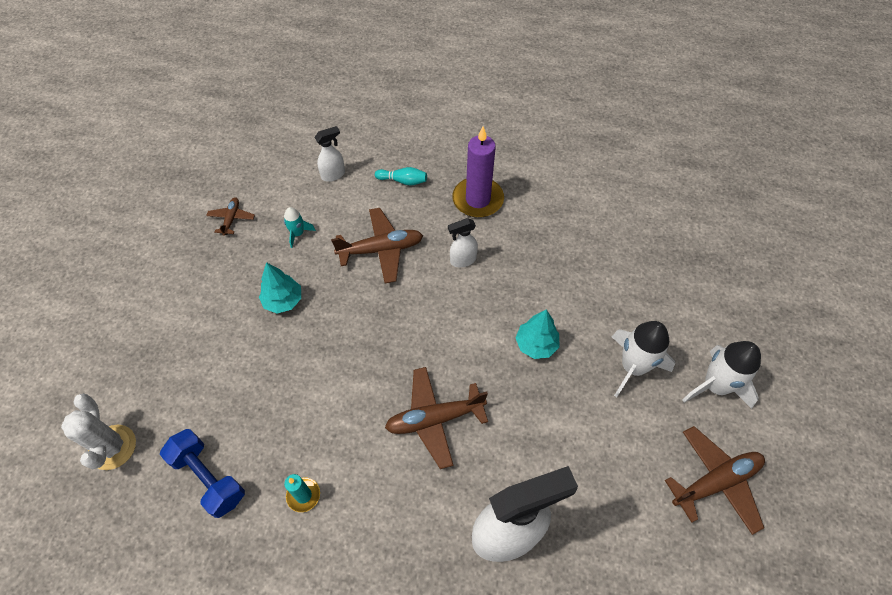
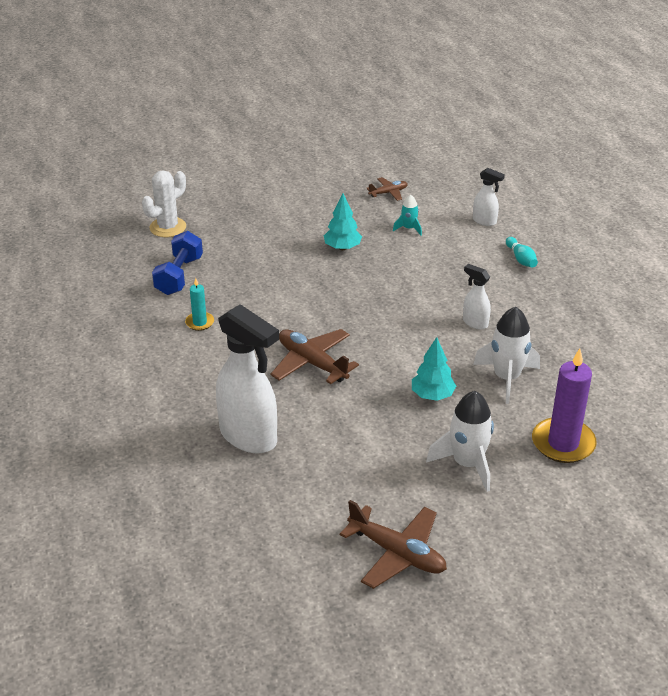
camera: 60 degrees right, 20 degrees down
(381, 250) = (438, 275): brown plane -> none
(478, 199) = (549, 308): purple candle -> purple candle (563, 443)
(715, 386) = (499, 527): white rocket -> white rocket (506, 378)

